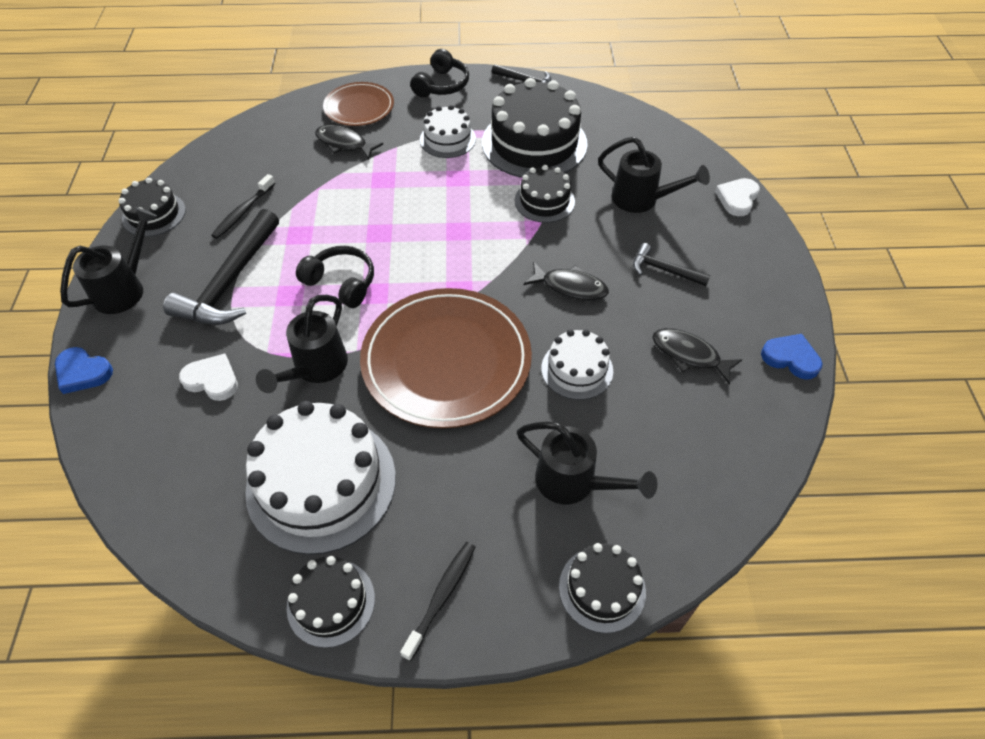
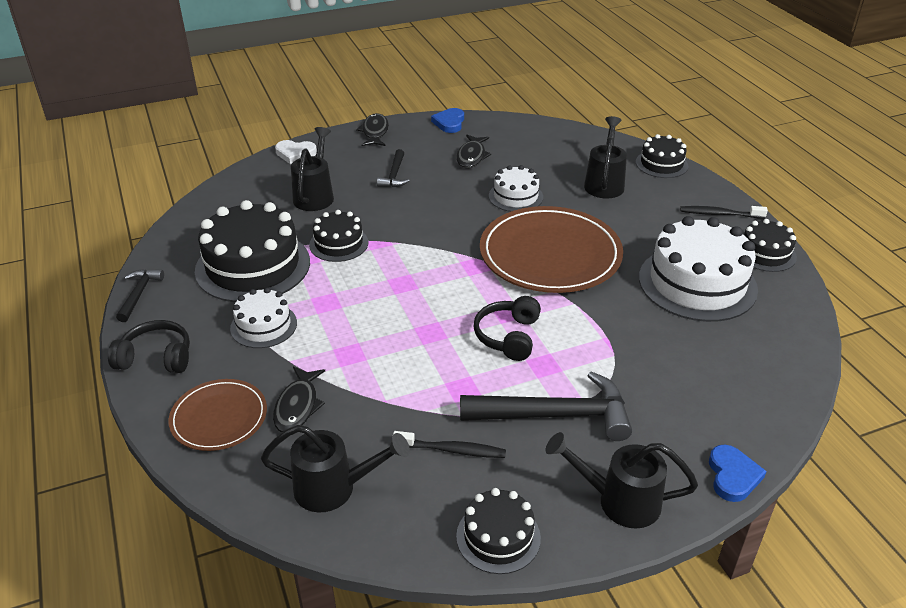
camera: 110 degrees left, 15 degrees down
(212, 380) = (667, 377): white heart -> none
(316, 368) = (608, 320): black watering can -> black watering can (334, 488)
(570, 287) = (437, 212): black fish -> black fish (375, 132)

